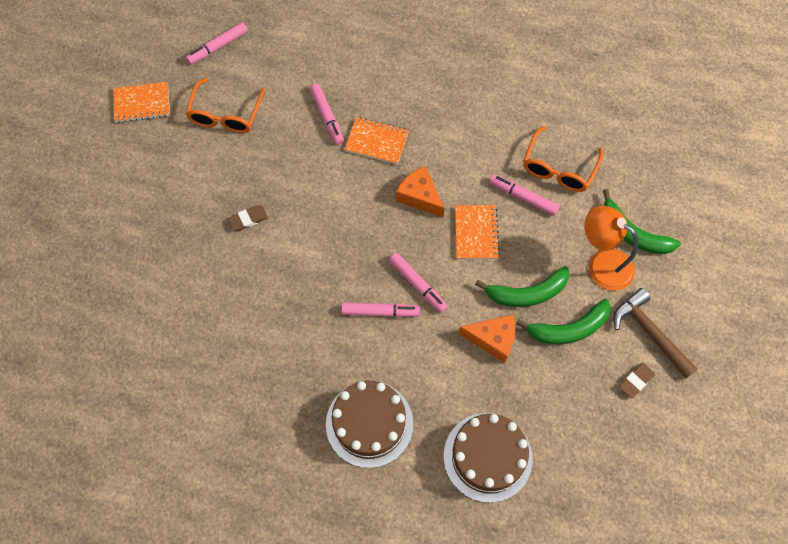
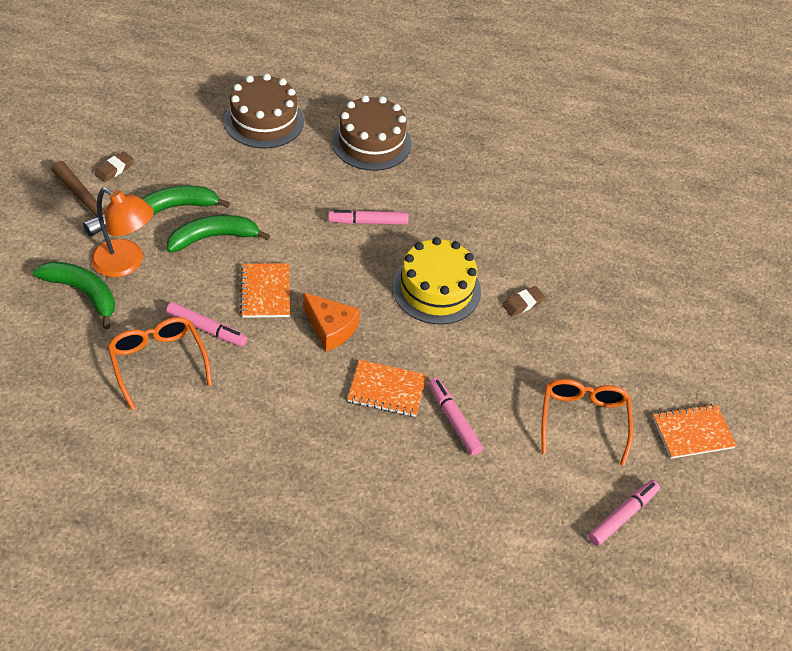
camera: 170 degrees right, 15 degrees down
(324, 235) = (436, 289): none -> yellow cake
(418, 285) = (330, 244): pink marker -> none
(492, 339) = (253, 200): orange cheese -> none
(558, 168) = (158, 361): orange glasses -> orange glasses turned 45 degrees counterclockwise

